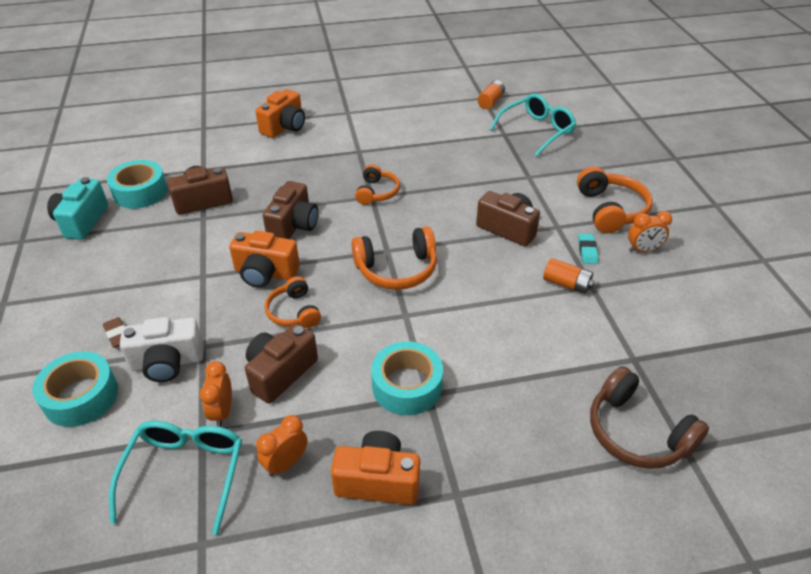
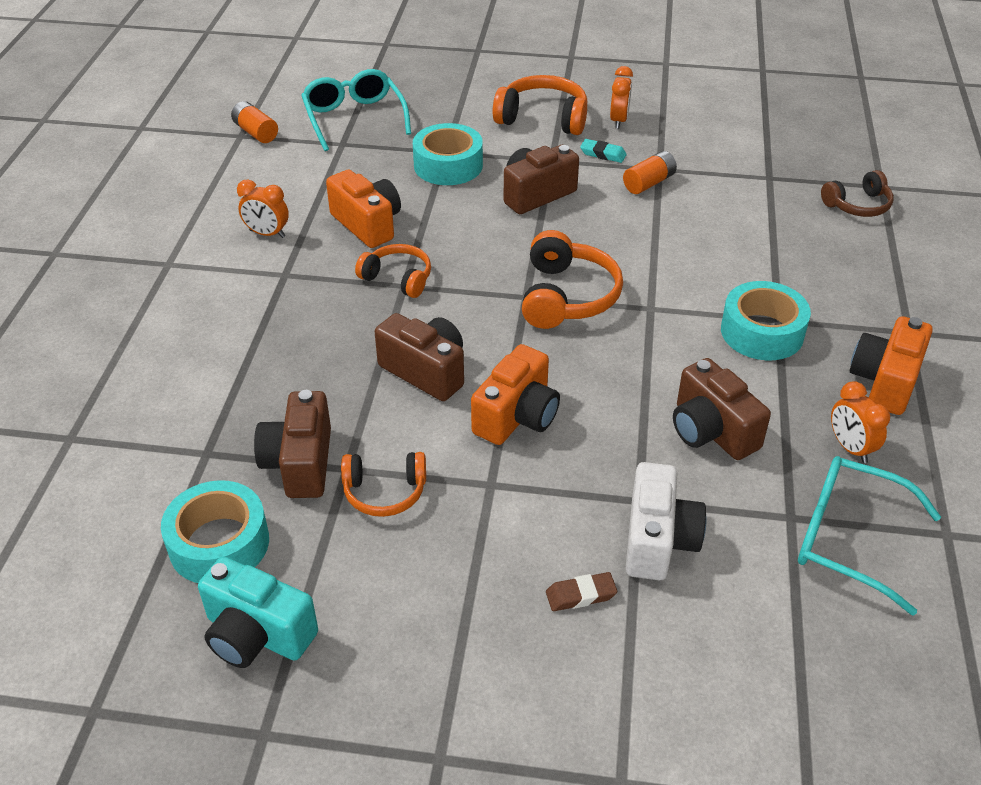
camera: 70 degrees left, 0 degrees up
(81, 396) = (694, 644): turquoise tape -> turquoise tape (448, 165)
(222, 411) = (760, 493): orange clock -> orange clock (267, 234)
(284, 127) = (153, 338): orange camera -> orange camera (367, 224)
(294, 312) = (607, 401): orange headphones -> orange headphones (384, 492)
(636, 432) = (858, 205): brown headphones -> brown headphones, size x0.64

